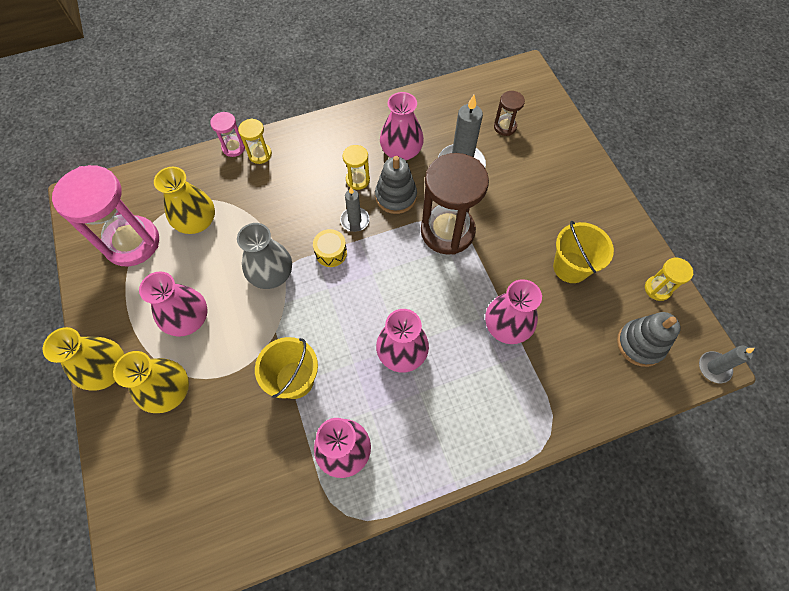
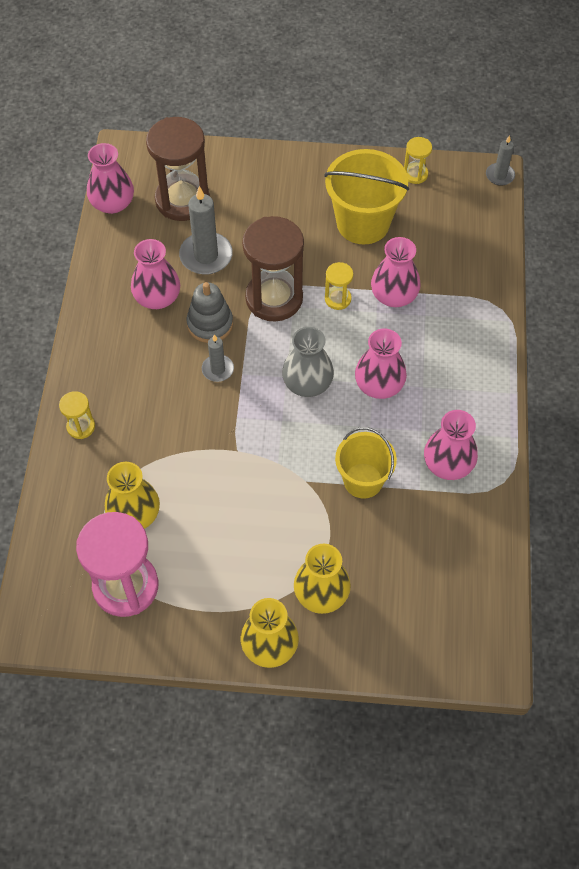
camera: 65 degrees left, 5 degrees down
(188, 318) = (250, 555): pink vase -> pink vase (112, 203)
(233, 147) = (55, 449): pink hourglass -> none
(271, 274) = (239, 464): grey vase -> grey vase (307, 383)
(331, 253) = (243, 403): yellow drum -> none
(357, 180) = (170, 349): yellow hourglass -> yellow hourglass (338, 299)
(505, 127) = (182, 200): brown hourglass -> brown hourglass, size x2.15
(570, 267) = (363, 223): yellow bucket -> yellow bucket, size x1.52
(640, 344) = (457, 212): grey stacking toy -> none

